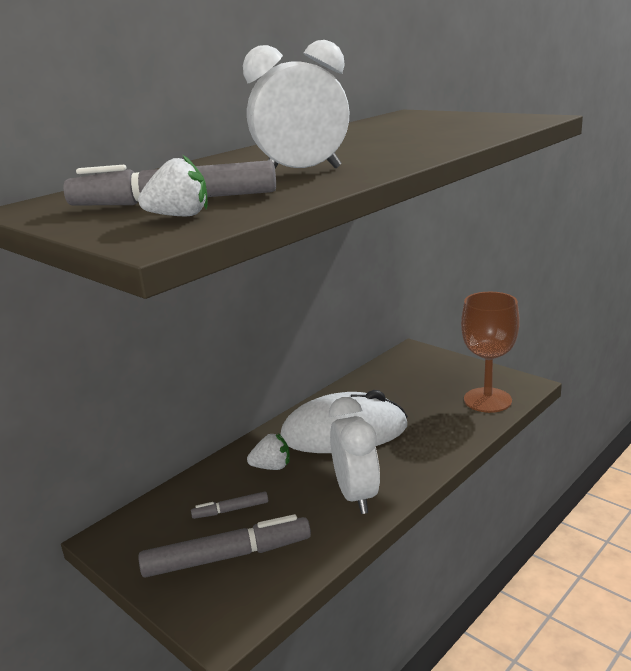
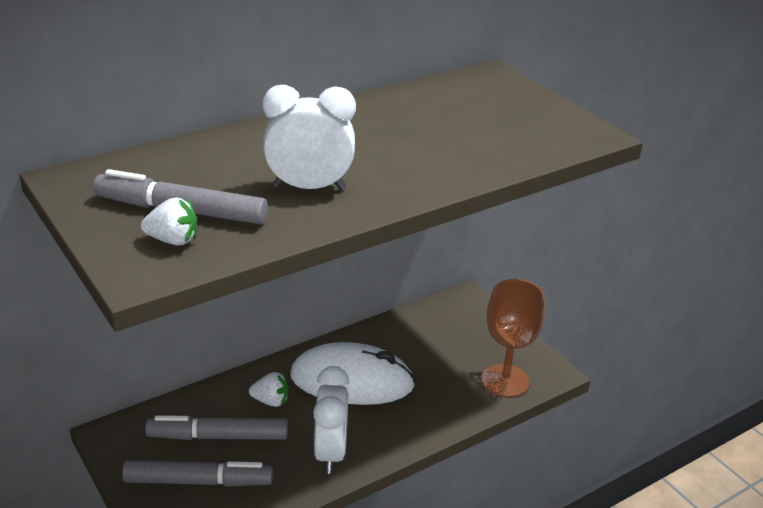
camera: 10 degrees right, 10 degrees up
(230, 510) = (218, 436): grey marker -> grey marker, size x2.01

